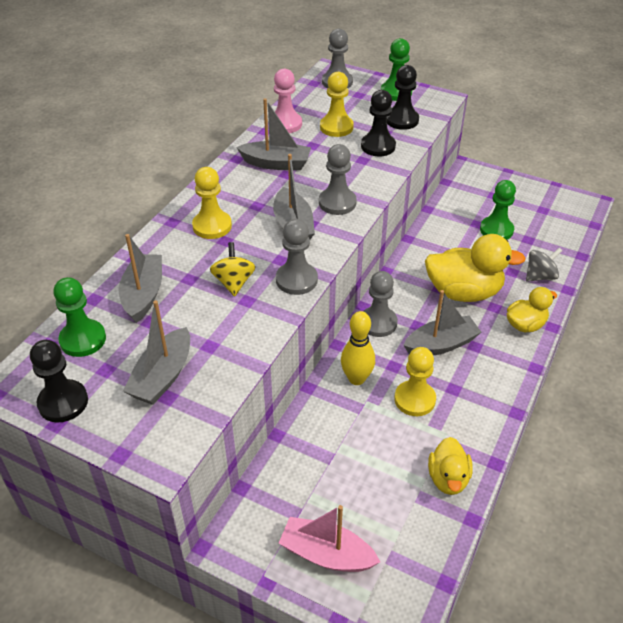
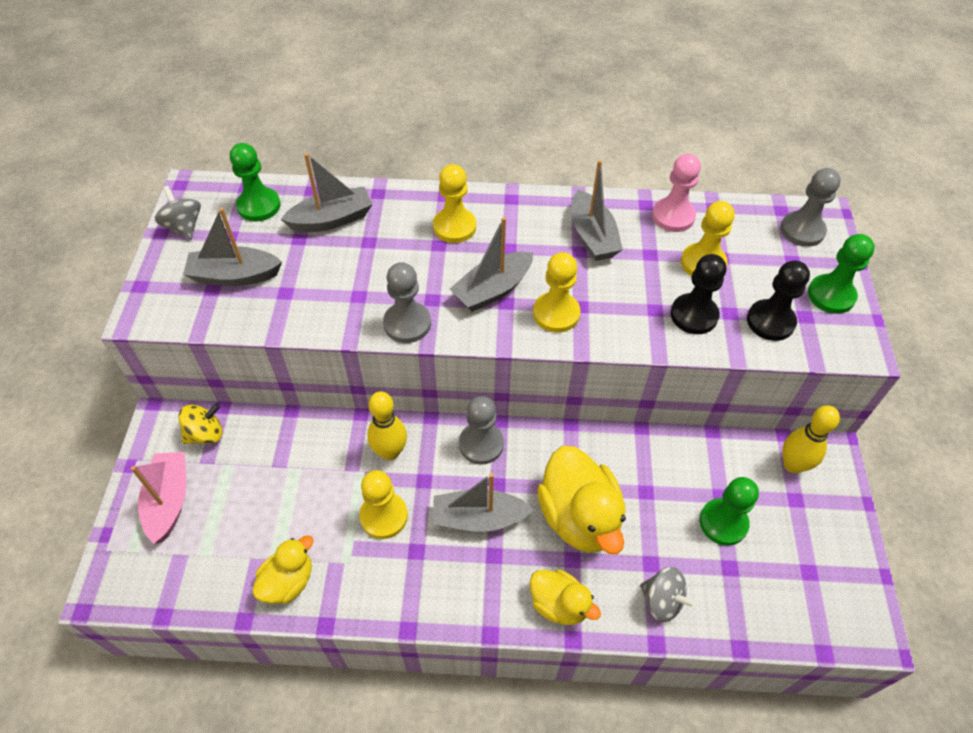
camera: 65 degrees right, 10 degrees up
(63, 402) = (184, 226): black pawn -> grey spinning top
(234, 282) = (379, 276): yellow spinning top -> yellow spinning top (206, 434)
(337, 203) = (556, 313): grey pawn -> yellow pawn
(441, 344) = (478, 518): grey boat -> grey boat turned 135 degrees clockwise
(448, 478) = (288, 581): yellow duck -> yellow duck turned 150 degrees clockwise
(469, 186) = (793, 465): none -> yellow bowling pin

